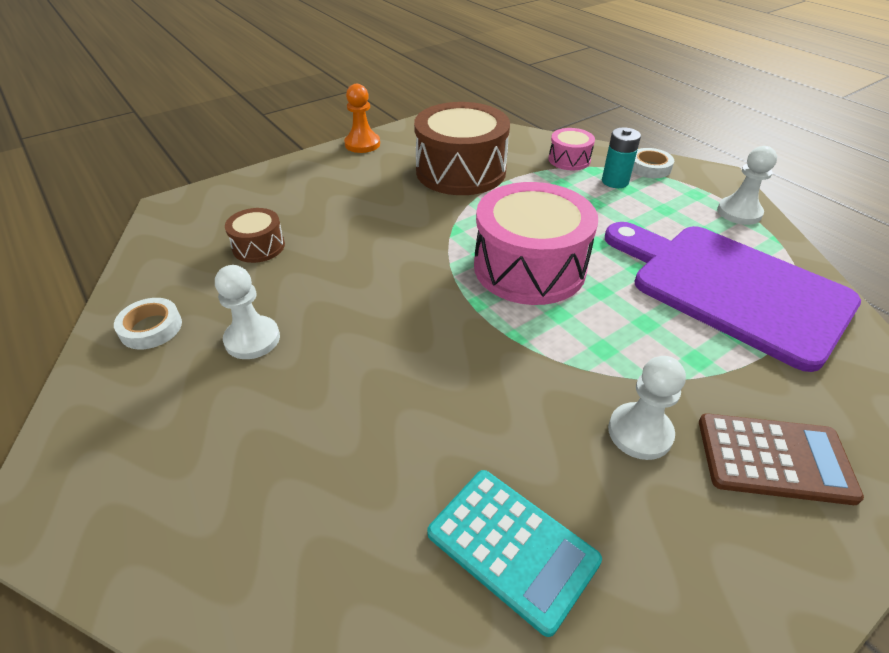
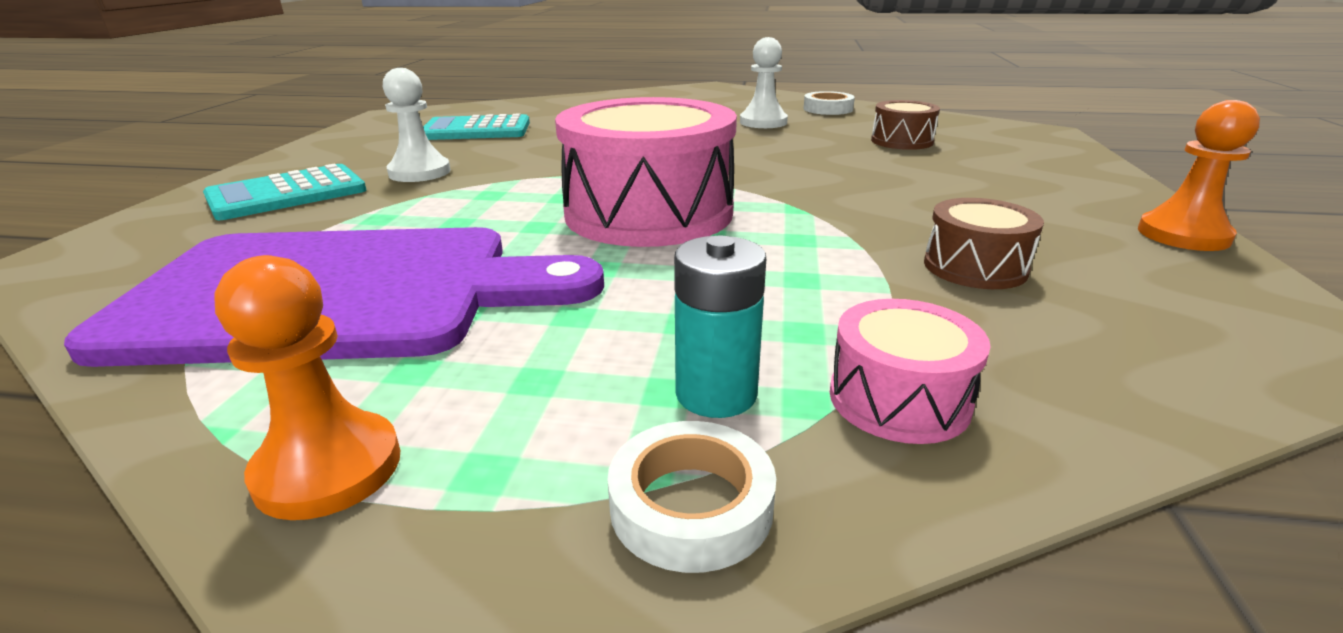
camera: 135 degrees right, 15 degrees down
(461, 171) = (975, 267): brown drum -> brown drum, size x0.48
(739, 212) = (328, 468): white pawn -> orange pawn
(774, 459) = (287, 194): brown calculator -> turquoise calculator

